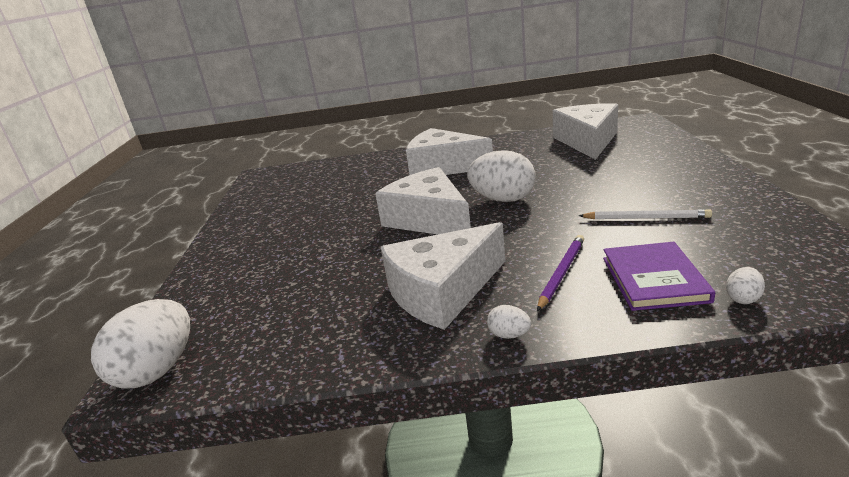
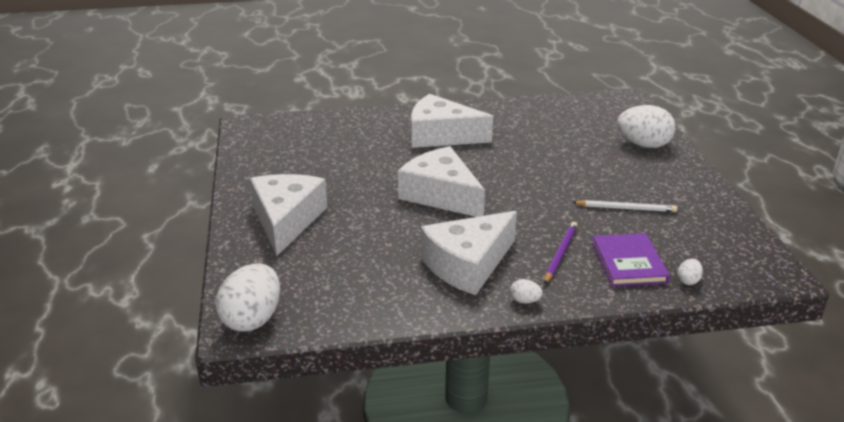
camera: 10 degrees left, 5 degrees up
(503, 199) = (505, 179): white egg -> white egg (643, 145)
(587, 141) = (578, 118): white cheese -> white cheese (286, 220)

